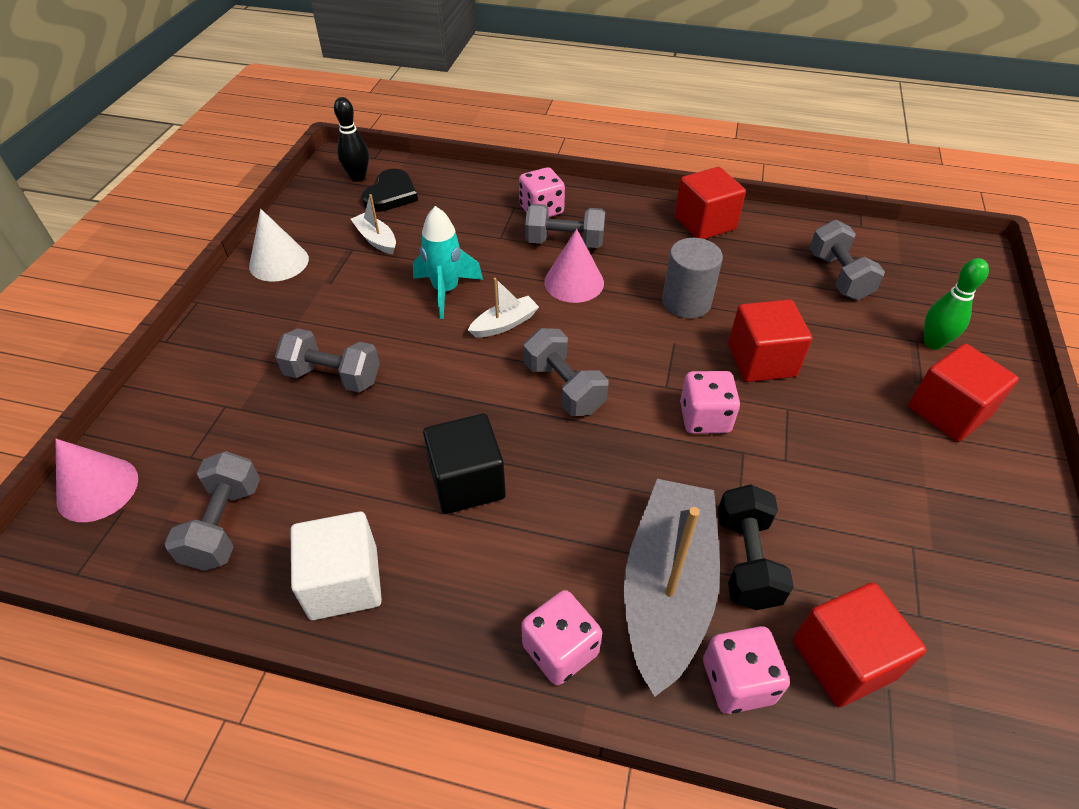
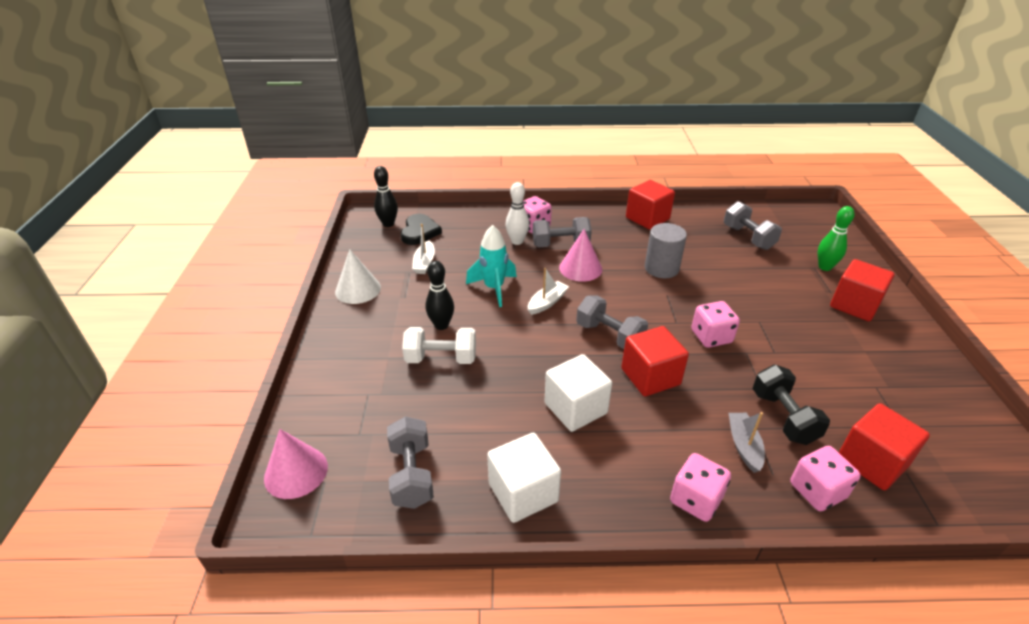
camera: 15 degrees left, 10 degrees down
(333, 376) = (441, 358): grey dumbbell -> white dumbbell
(355, 330) = (441, 325): none -> black bowling pin
(376, 239) = (424, 263): white boat -> white boat turned 120 degrees counterclockwise
(467, 482) = (575, 408): black cube -> white cube
(509, 228) = (517, 241): none -> white bowling pin
(667, 589) = (744, 445): grey boat -> grey boat, size x0.45
(761, 360) = (728, 295): red cube -> red cube (650, 376)

